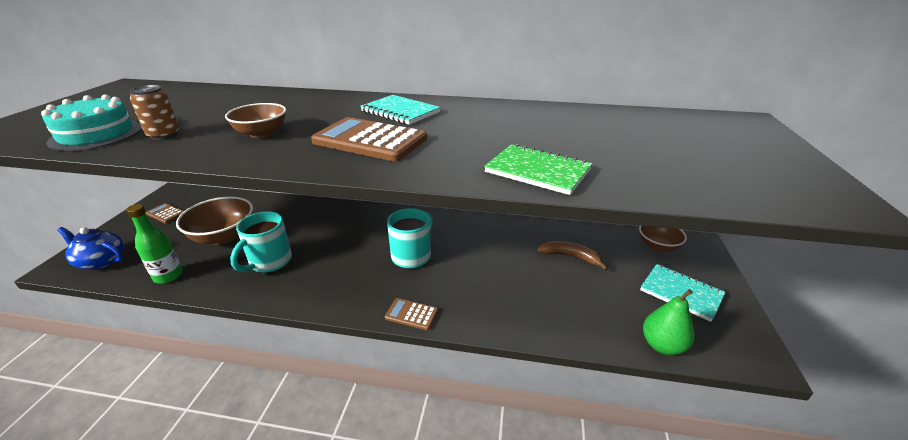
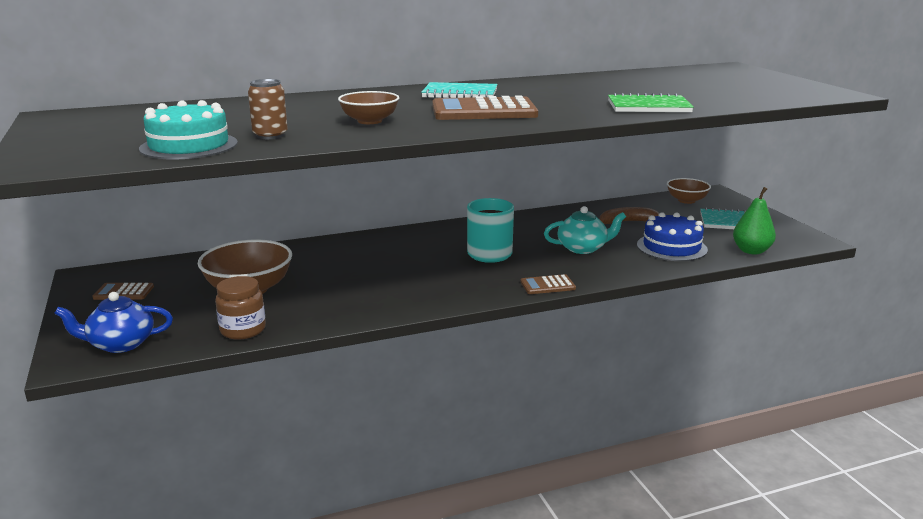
camera: 30 degrees left, 10 degrees down
(168, 276) = (243, 330): green bottle -> brown jar
(269, 262) = (346, 292): turquoise mug -> none
(493, 277) = (583, 248): none -> turquoise teapot
(578, 306) = (671, 247): none -> blue cake

